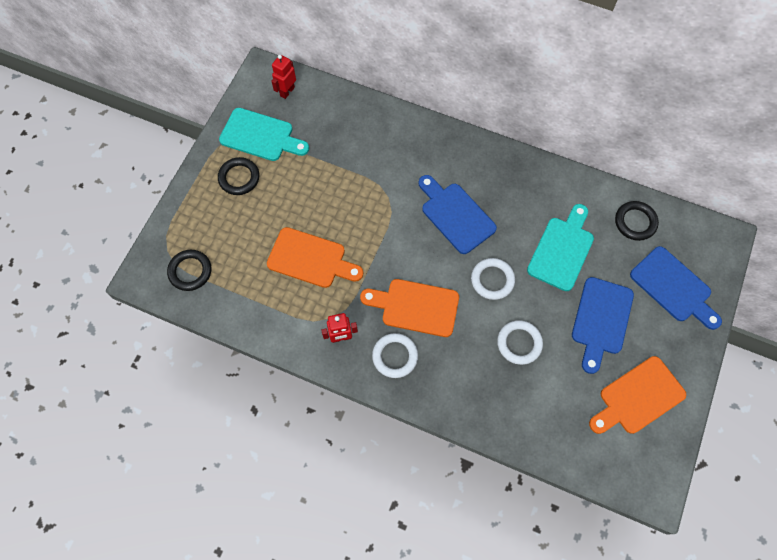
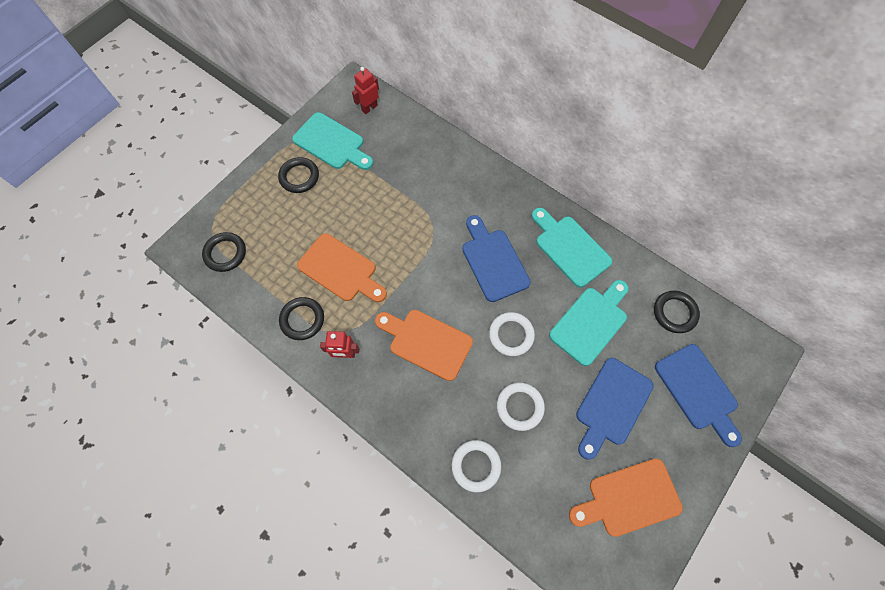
camera: 15 degrees right, 0 degrees up
(289, 316) = (302, 319): none -> black ring
(395, 356) = (391, 387): white ring -> white ring (476, 466)
(523, 185) = (570, 248): none -> turquoise cutting board

